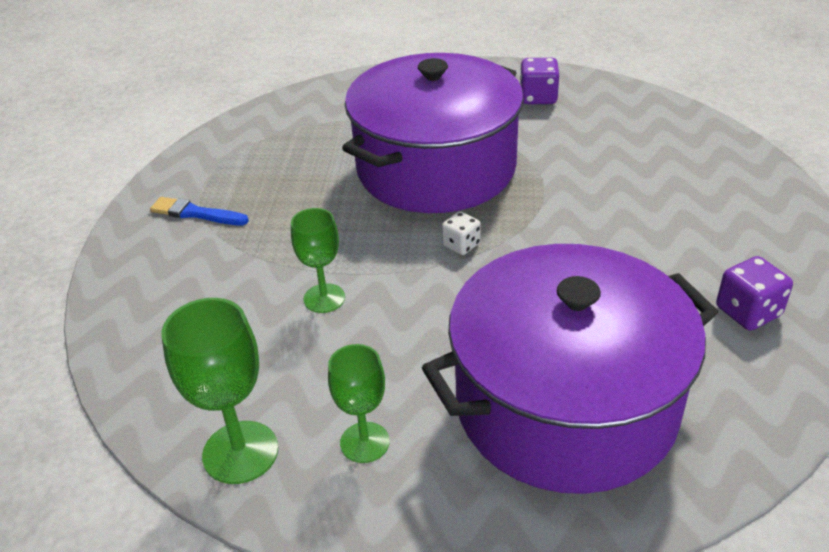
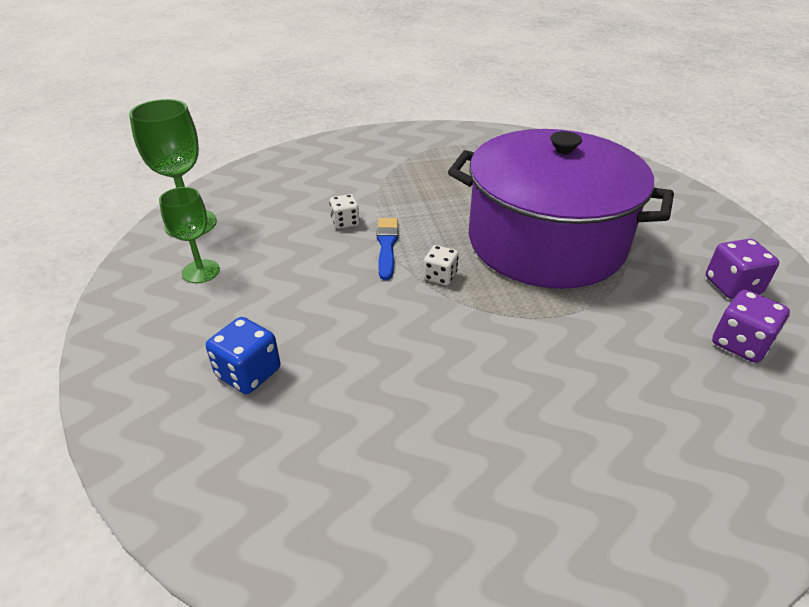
camera: 70 degrees right, 0 degrees up
(196, 213) = (417, 150): blue brush -> blue brush (387, 246)
(324, 298) = (345, 222): green goblet -> white dice
(565, 405) = (248, 373): purple pot -> blue dice
(748, 312) = (421, 517): purple dice -> purple dice (740, 343)

